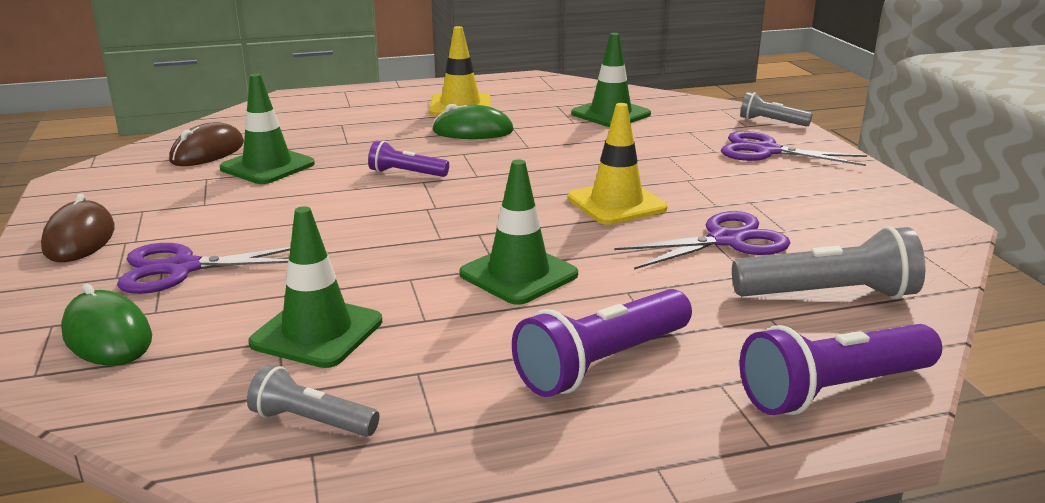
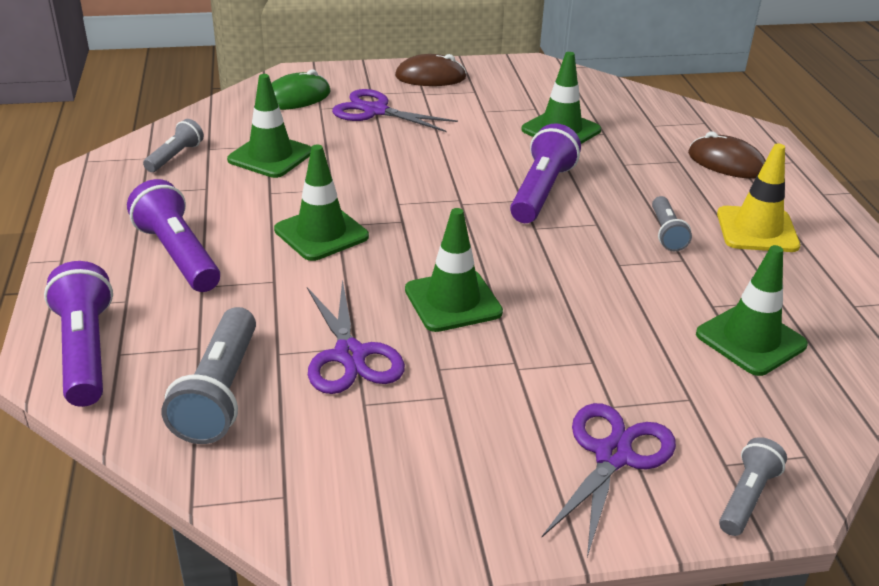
camera: 95 degrees right, 10 degrees up
(182, 268) = (375, 111): purple scissors -> purple scissors turned 60 degrees counterclockwise
(208, 152) = (594, 105): brown mouse -> brown mouse (726, 163)
(406, 173) = (541, 192): purple flashlight -> purple flashlight, size x1.71
(473, 131) = (666, 233): green mouse -> grey flashlight
(616, 203) = (453, 301): yellow traffic cone -> green traffic cone

